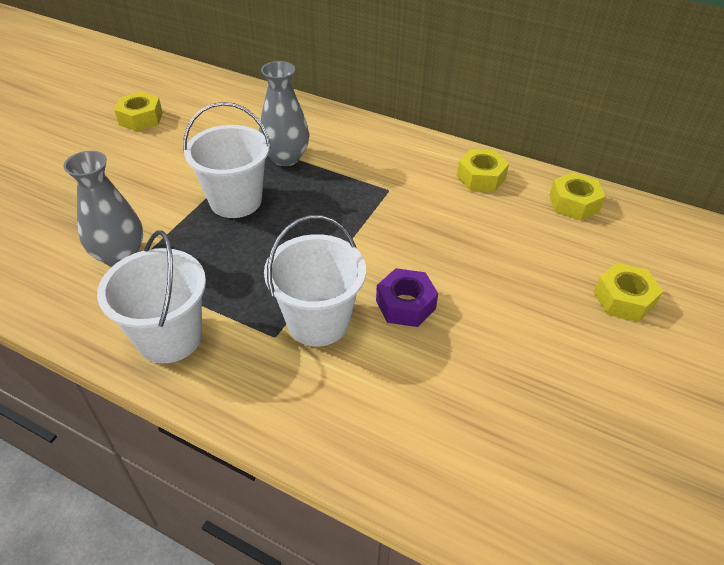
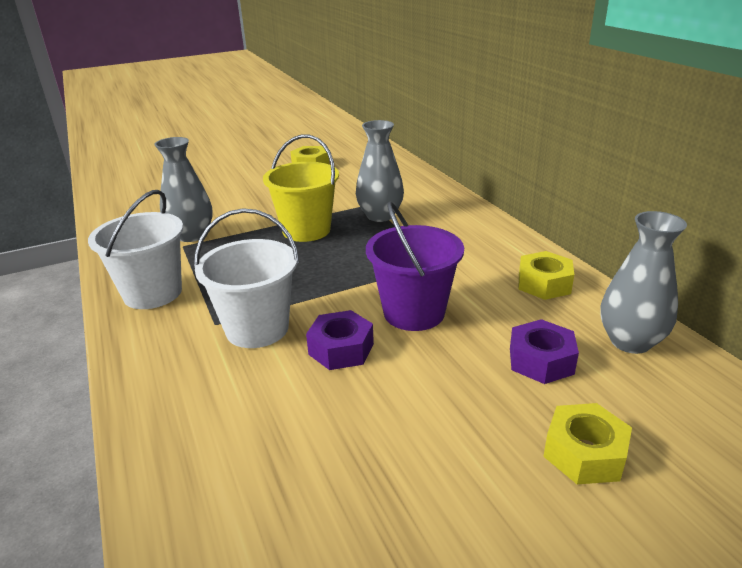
camera: 40 degrees right, 15 degrees down
(235, 201) = (306, 230): white bucket -> yellow bucket
(421, 245) = (414, 313): none -> purple bucket
(540, 245) = (541, 361): none -> purple nut
(573, 203) = (630, 341): yellow nut -> grey vase

